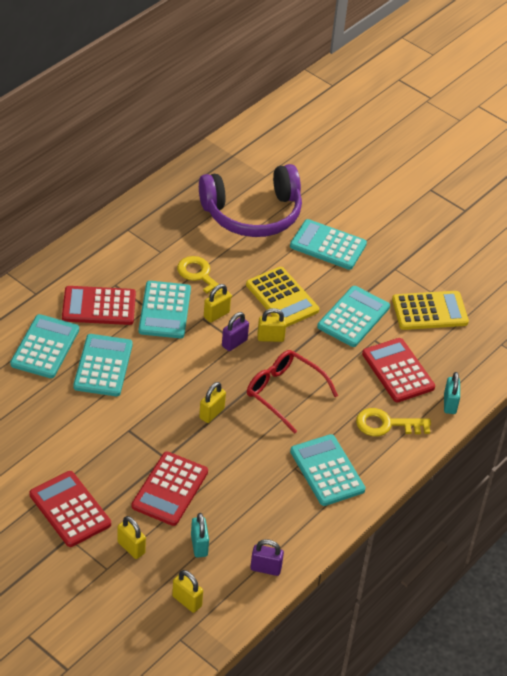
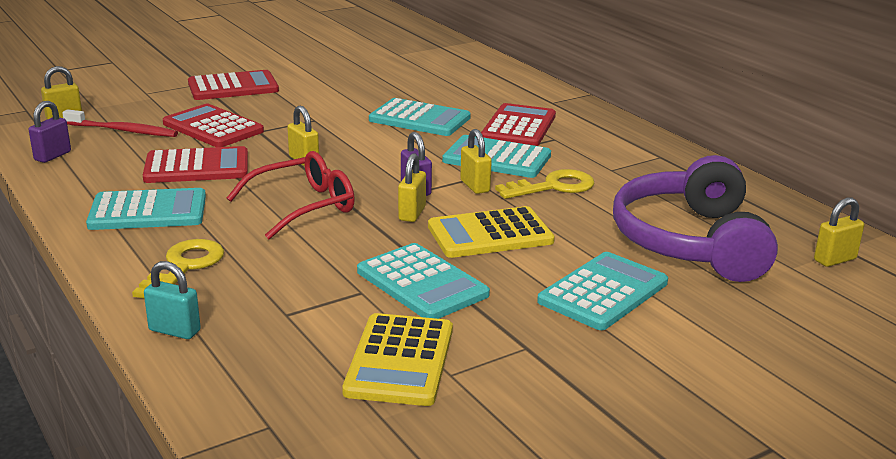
camera: 110 degrees right, 20 degrees down
(45, 347) = (464, 98): turquoise calculator -> none
(131, 548) = (158, 104): yellow padlock -> yellow padlock (834, 260)
(199, 545) = (123, 131): turquoise padlock -> red toothbrush
(398, 371) = (281, 298): red calculator -> red calculator (197, 167)

